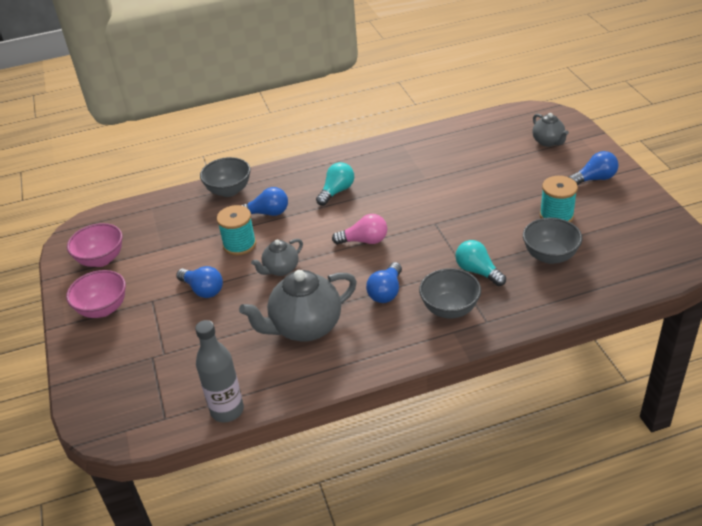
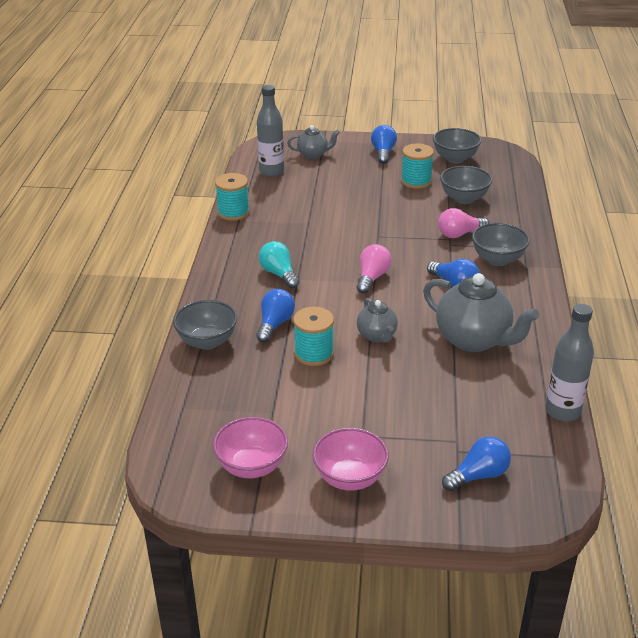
camera: 70 degrees left, 5 degrees down
(203, 290) = (371, 394): blue light bulb -> blue light bulb (478, 475)
(305, 327) = (474, 340): grey teapot -> grey teapot turned 45 degrees counterclockwise
(411, 138) = (233, 212): none -> turquoise spool
(477, 271) = (459, 234): turquoise light bulb -> pink light bulb
(495, 131) = (271, 171): none -> grey bottle
(630, 227) = (455, 158): none -> grey bowl

